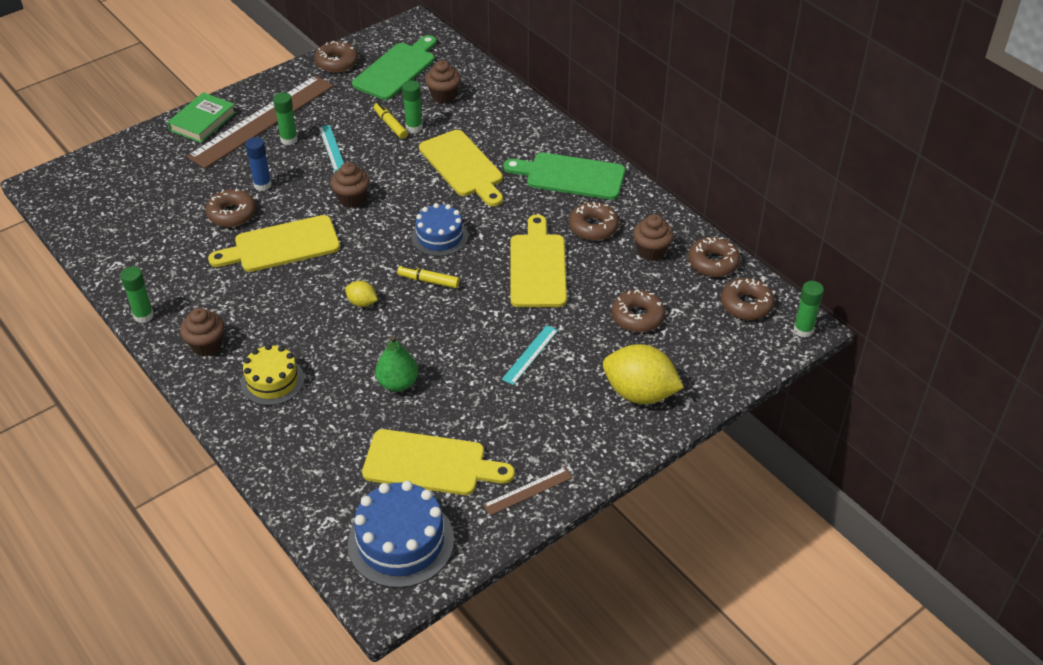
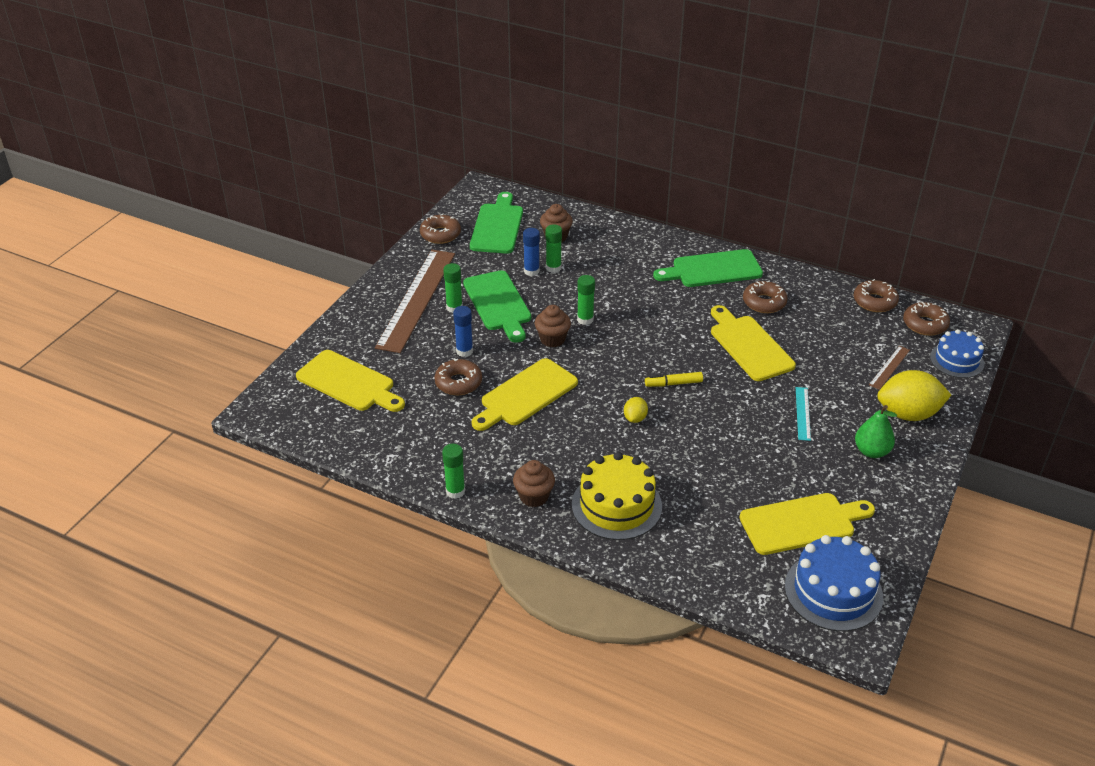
camera: 25 degrees left, 5 degrees down
(202, 121) = (362, 315): green book -> none
(272, 381) = (616, 505): yellow cake -> yellow cake, size x1.51
(332, 148) = (498, 304): turquoise ruler -> green cutting board
(362, 303) = (635, 418): yellow lemon -> yellow lemon turned 75 degrees counterclockwise
(390, 124) = (531, 271): yellow marker -> blue glue stick
(398, 383) = (721, 471): green pear -> green pear (871, 451)
(439, 236) = (651, 346): blue cake -> blue cake (956, 360)
(463, 166) = (621, 287): yellow cutting board -> yellow cutting board (349, 383)
(528, 491) = (893, 516): brown ruler -> brown ruler (889, 367)
(637, 316) = (856, 358): brown donut -> none
(651, 251) = (823, 307): brown cupcake -> none
(803, 330) = (979, 329): green glue stick -> green glue stick (585, 319)

